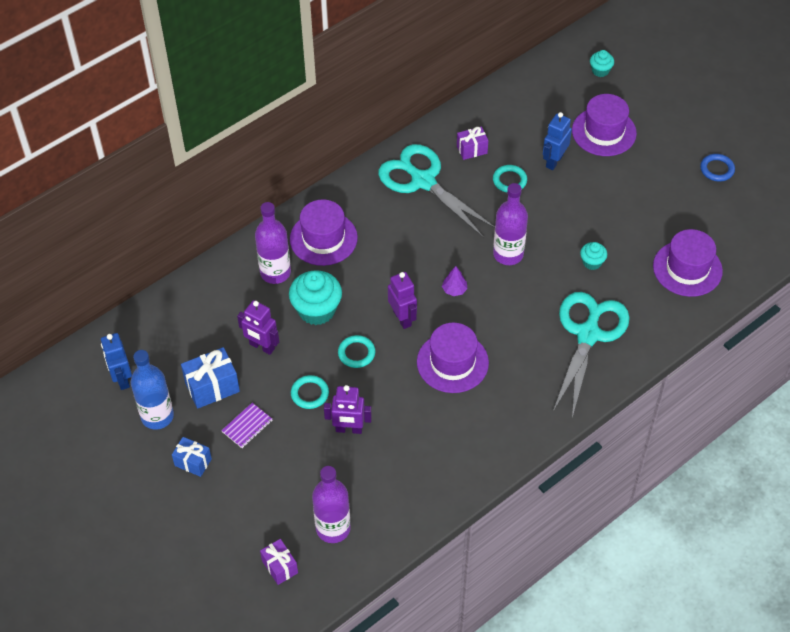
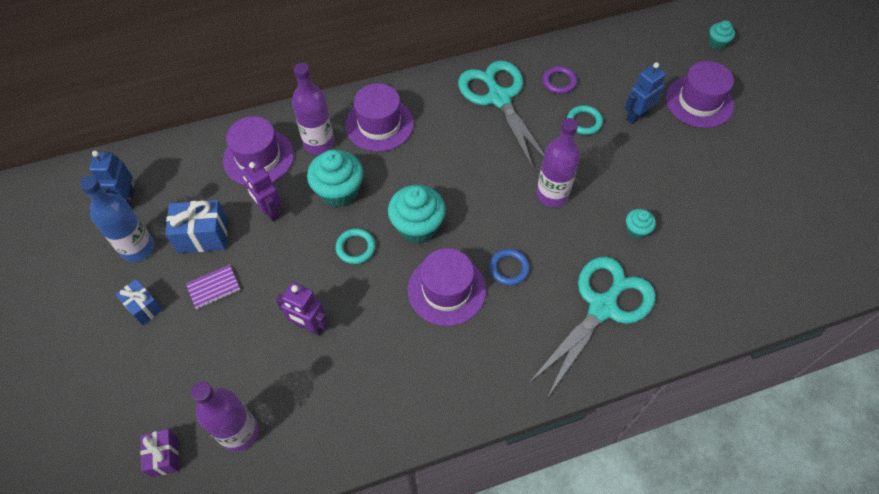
camera: 20 degrees right, 5 degrees up
(309, 393) = (290, 274): turquoise ring -> none
(402, 318) = (417, 226): purple robot -> turquoise cupcake
(454, 290) = (482, 214): purple tree -> none
(472, 150) = (559, 82): purple gift -> purple ring
(687, 268) = (739, 269): purple hat -> purple hat (258, 157)
(717, 169) = (807, 173): blue ring -> blue ring (509, 268)

